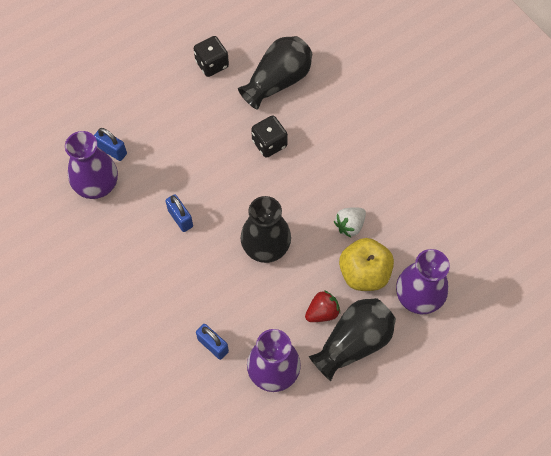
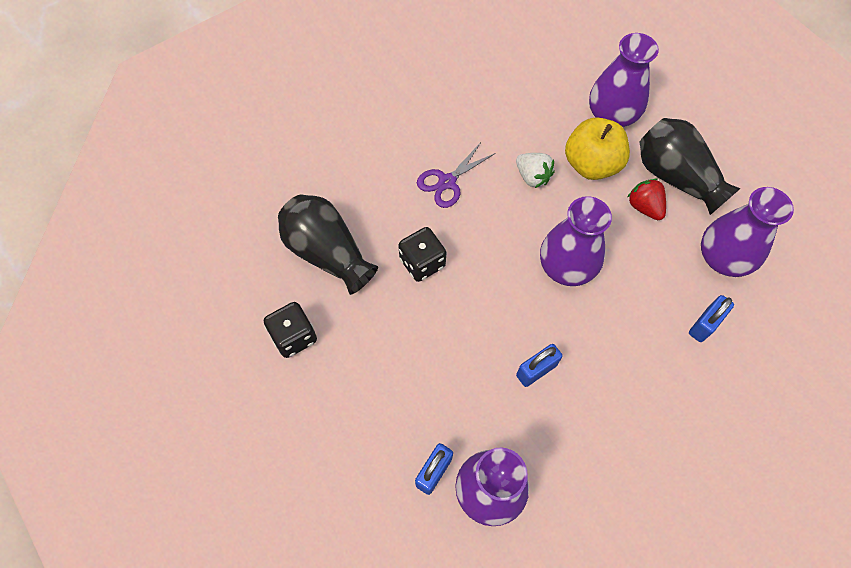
camera: 90 degrees left, 0 degrees up
(266, 246) = (566, 266): black vase -> purple vase
(342, 161) = (447, 182): none -> purple scissors

